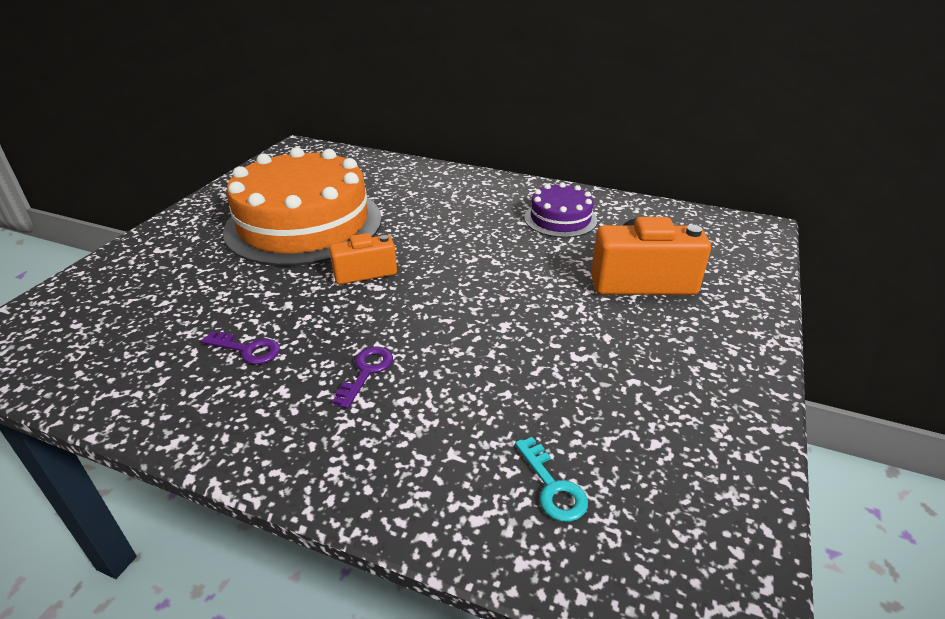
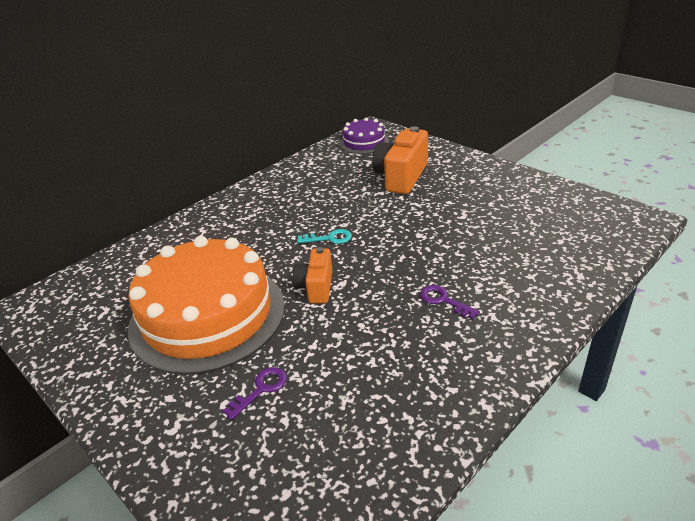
camera: 65 degrees left, 0 degrees up
(248, 350) = (390, 361): purple key -> purple key (261, 389)
(552, 487) = (562, 247): turquoise key -> turquoise key (329, 238)
(560, 219) = (308, 187): purple cake -> purple cake (364, 142)

